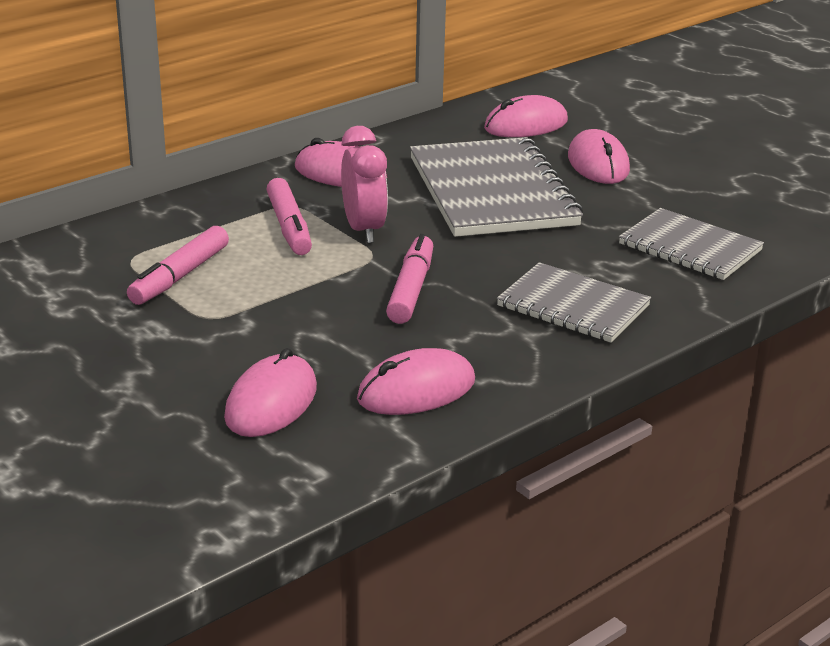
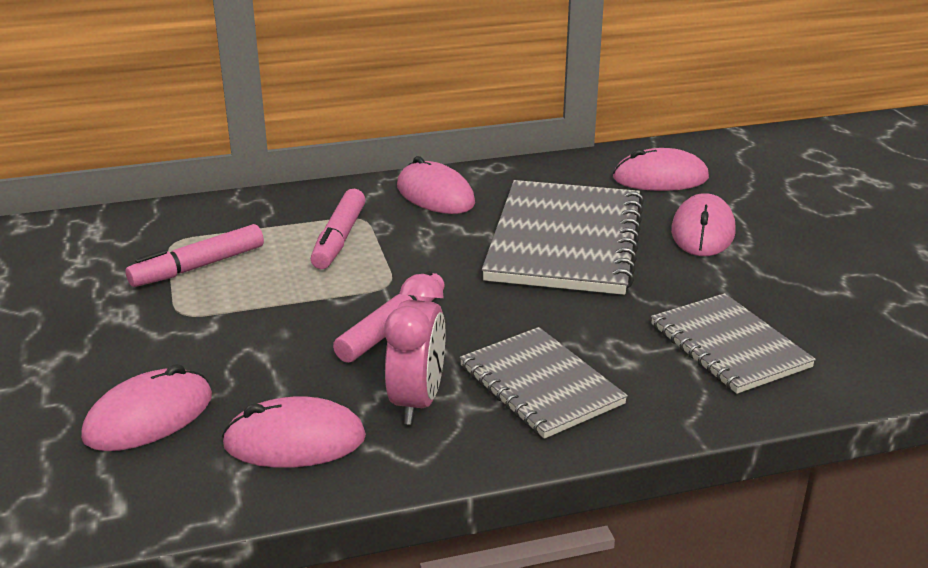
camera: 25 degrees right, 0 degrees up
(363, 230) = (404, 255): pink clock -> pink clock (417, 402)

